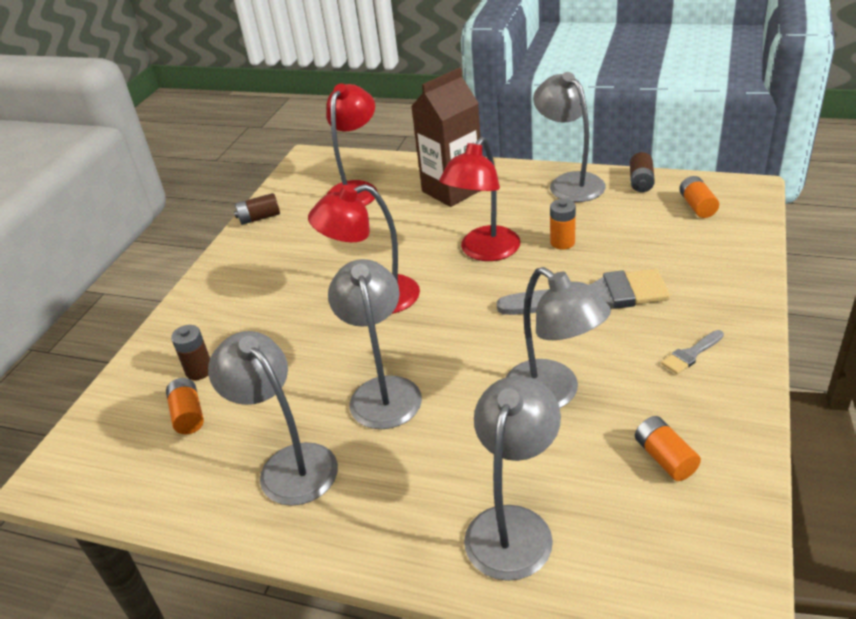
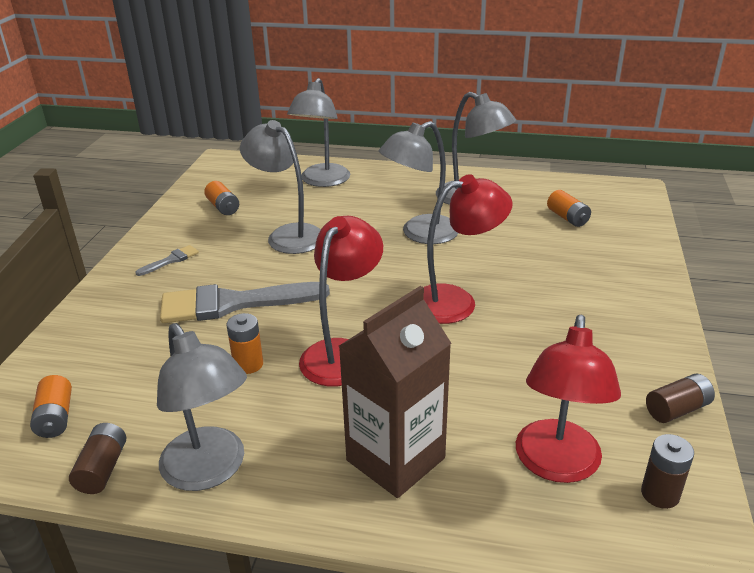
camera: 170 degrees right, 5 degrees down
(199, 370) = (586, 243): brown battery -> brown battery (660, 494)
(383, 391) = (420, 234): grey lamp -> grey lamp turned 75 degrees clockwise

